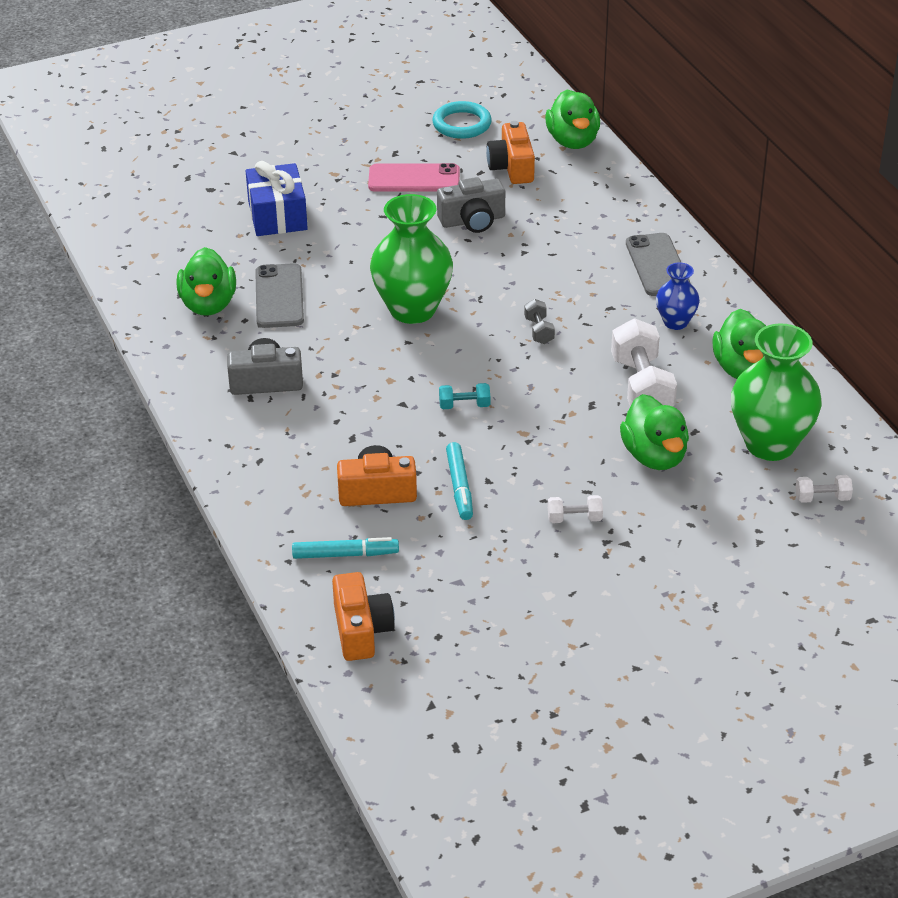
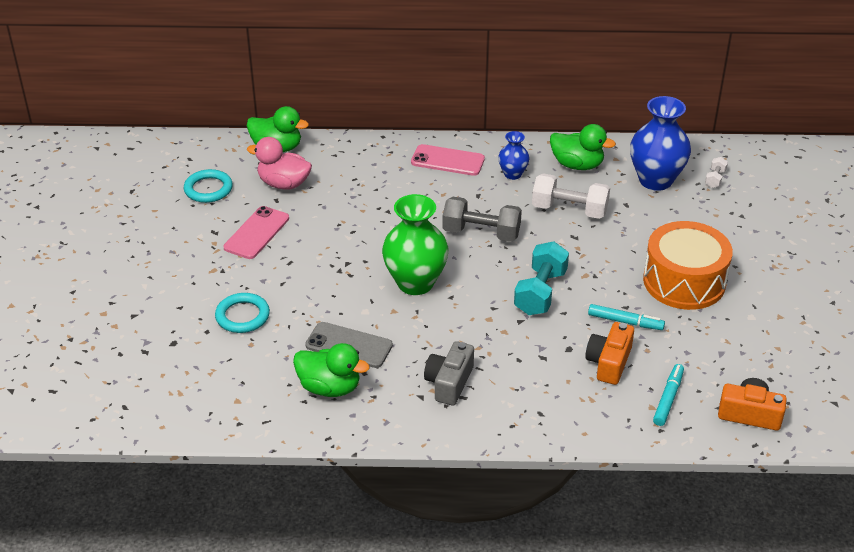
camera: 65 degrees left, 0 degrees up
(277, 215) = (242, 316): blue gift -> turquoise ring
(464, 405) = (540, 292): turquoise dumbbell -> turquoise dumbbell, size x2.06
(472, 220) = (332, 222): grey camera -> none
(512, 167) = (284, 184): orange camera -> pink duck
(539, 330) = (481, 233): grey dumbbell -> grey dumbbell, size x2.06
(574, 518) = (684, 281): white dumbbell -> orange drum
(654, 456) = (641, 228): green duck -> none
(657, 265) = (447, 161): grey phone -> pink phone
(770, 444) = (655, 180): green vase -> blue vase

